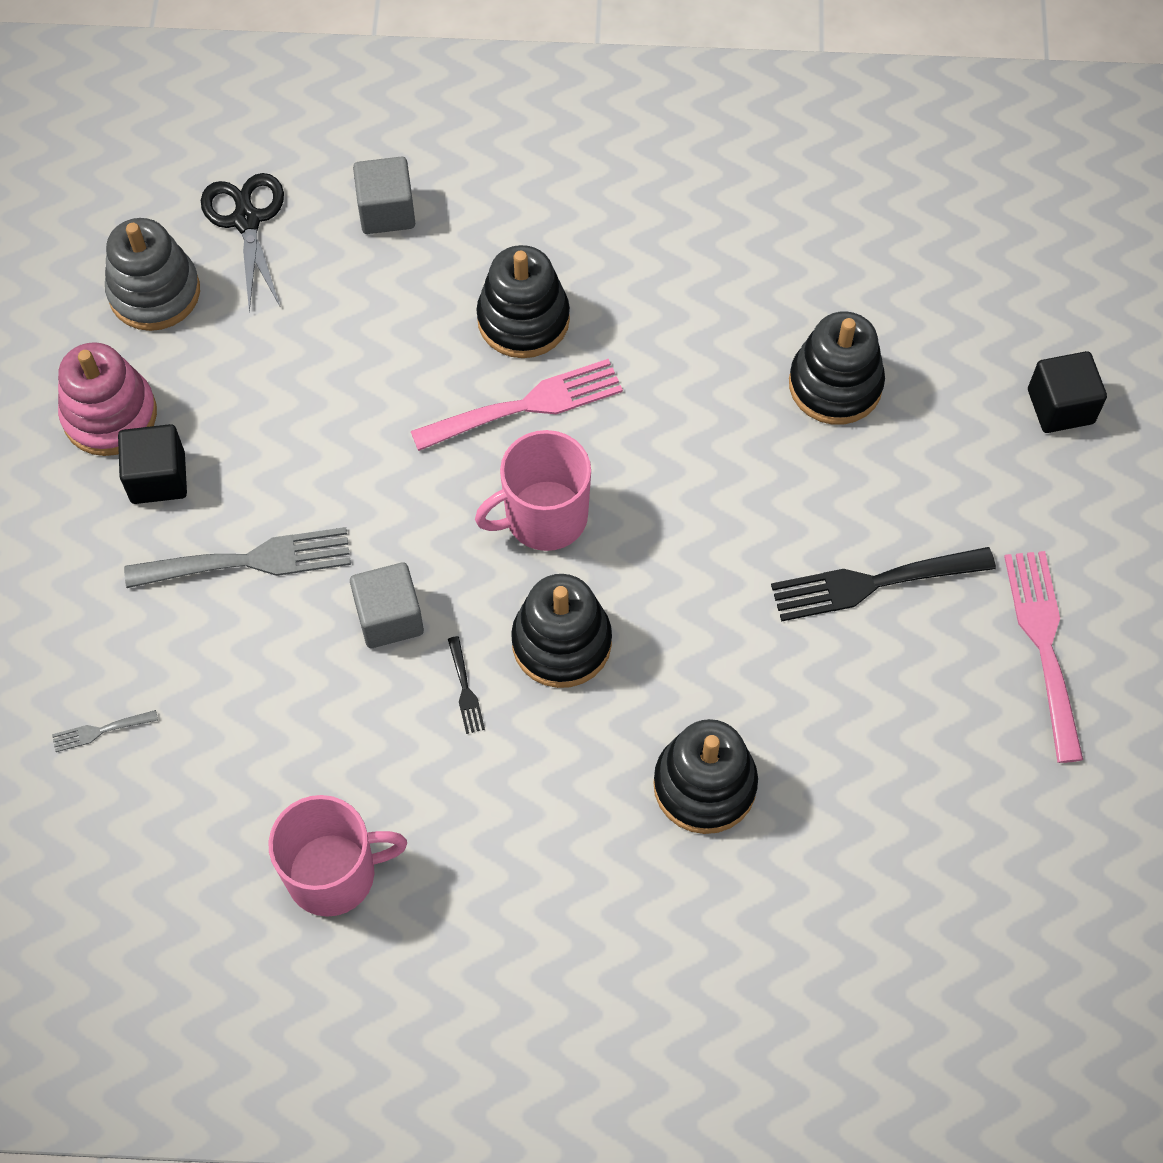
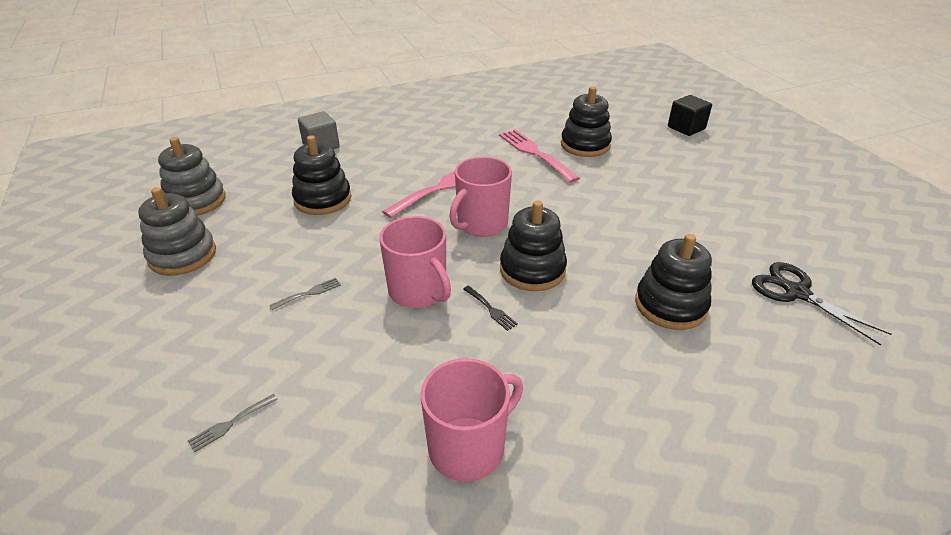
camera: 25 degrees left, 25 degrees down
(110, 415) = (182, 255): pink stacking toy -> grey stacking toy
(158, 478) = (227, 273): black cube -> none
(246, 220) = (243, 165): black scissors -> black scissors (796, 293)
(248, 561) = (308, 293): grey fork -> grey fork, size x0.45
(389, 617) = (418, 291): grey cube -> pink mug
(523, 319) = (417, 161): black stacking toy -> black stacking toy (323, 199)
(873, 583) = (670, 199): black fork -> none
(1044, 646) = (770, 197): pink fork -> pink fork (535, 153)

